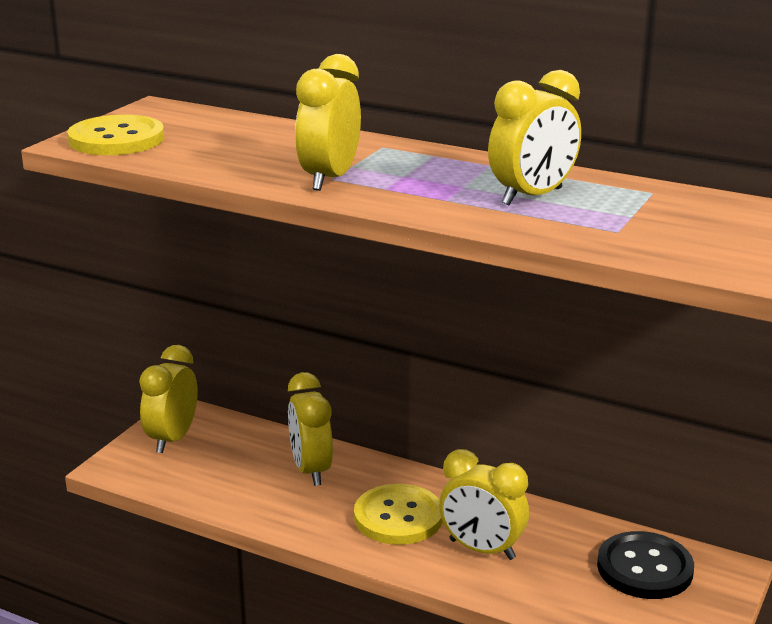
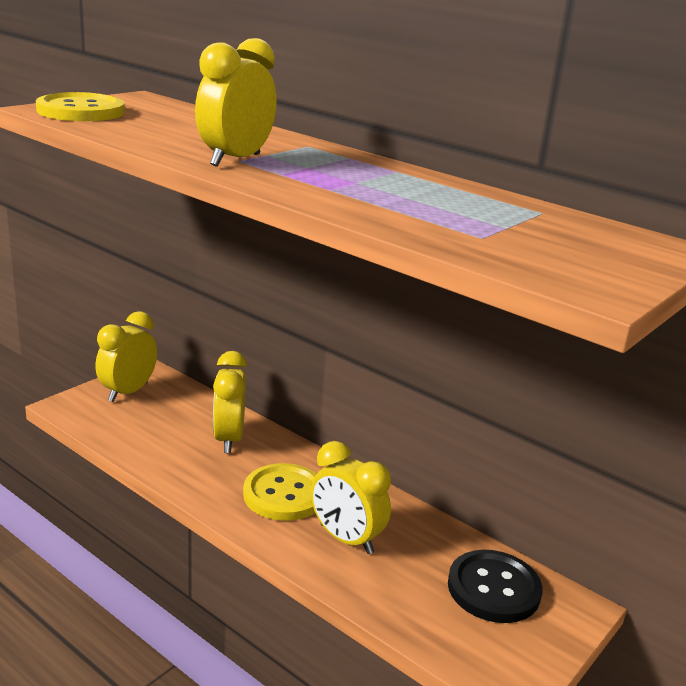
camera: 10 degrees right, 0 degrees up
(532, 196) = (416, 198): yellow clock -> none

